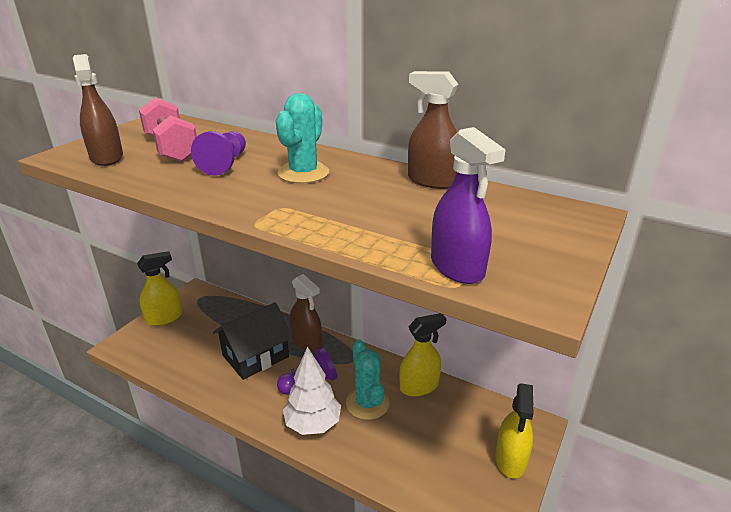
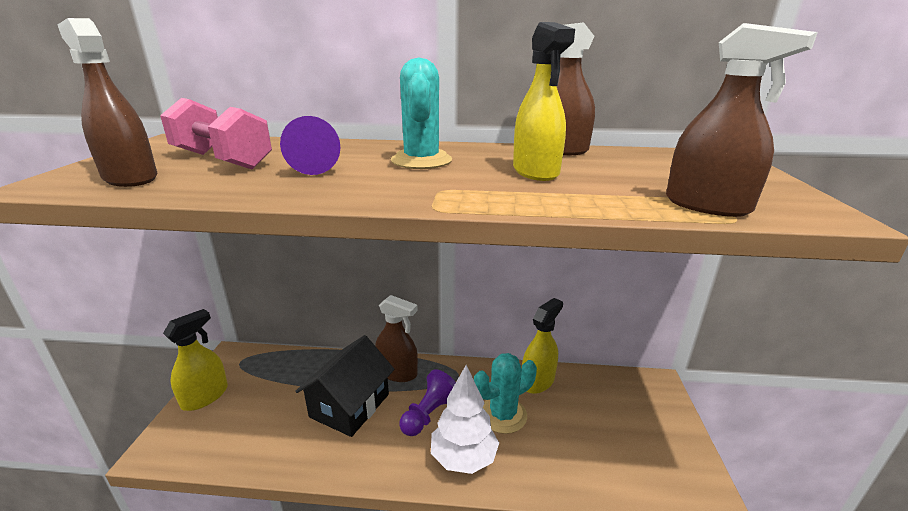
camera: 25 degrees left, 5 degrees down
(367, 403) = (502, 415): turquoise cactus -> turquoise cactus turned 75 degrees counterclockwise
(457, 267) = (707, 205): purple spray bottle -> brown spray bottle
(511, 459) = (665, 421): yellow spray bottle -> yellow spray bottle (535, 172)

